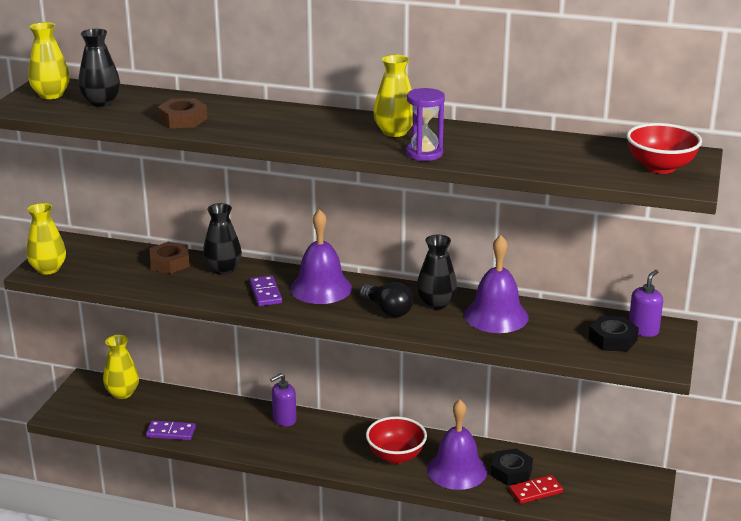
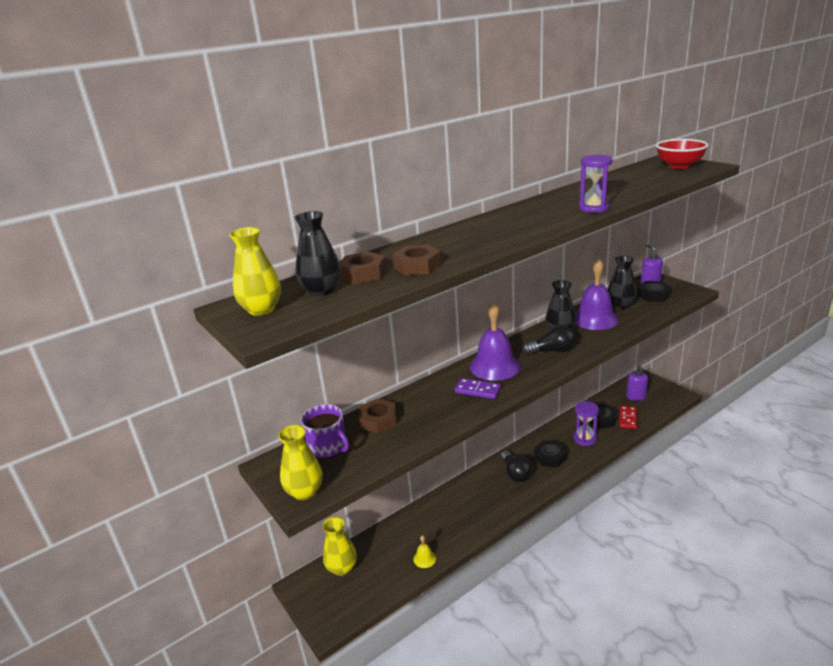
camera: 50 degrees left, 0 degrees up
(111, 256) = (328, 447): none -> purple mug
(148, 105) = (363, 274): none -> brown nut
(171, 432) = (424, 558): purple domino -> yellow bell
(223, 269) = (420, 398): black vase -> black vase (620, 305)
(284, 419) = (464, 490): purple soap dispenser -> purple soap dispenser (636, 397)
(343, 442) = (515, 474): none -> black light bulb
(394, 132) = (543, 209): yellow vase -> none
(396, 456) = (550, 457): red bowl -> black nut
(457, 470) = (584, 439): purple bell -> purple hourglass

